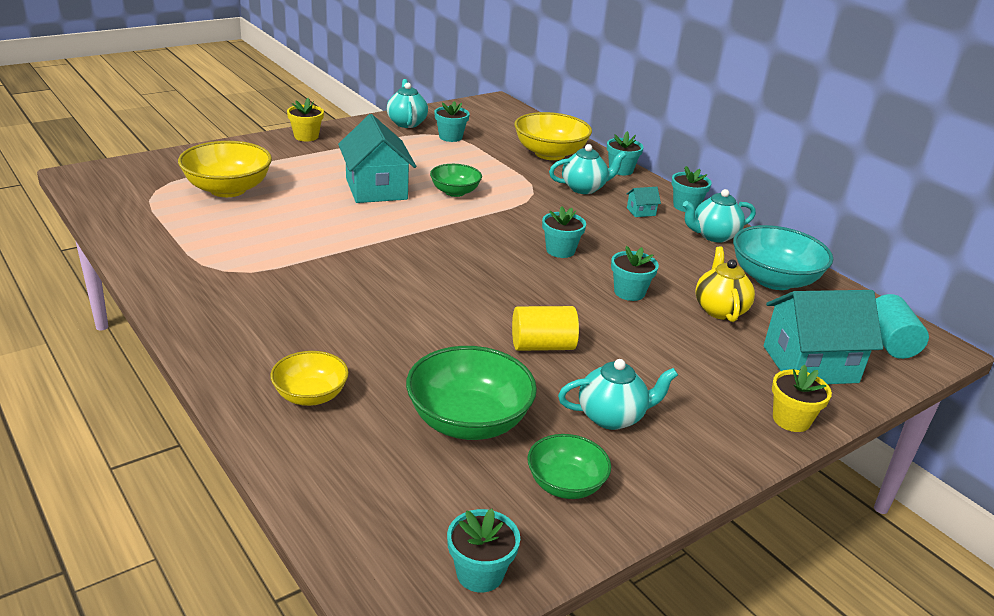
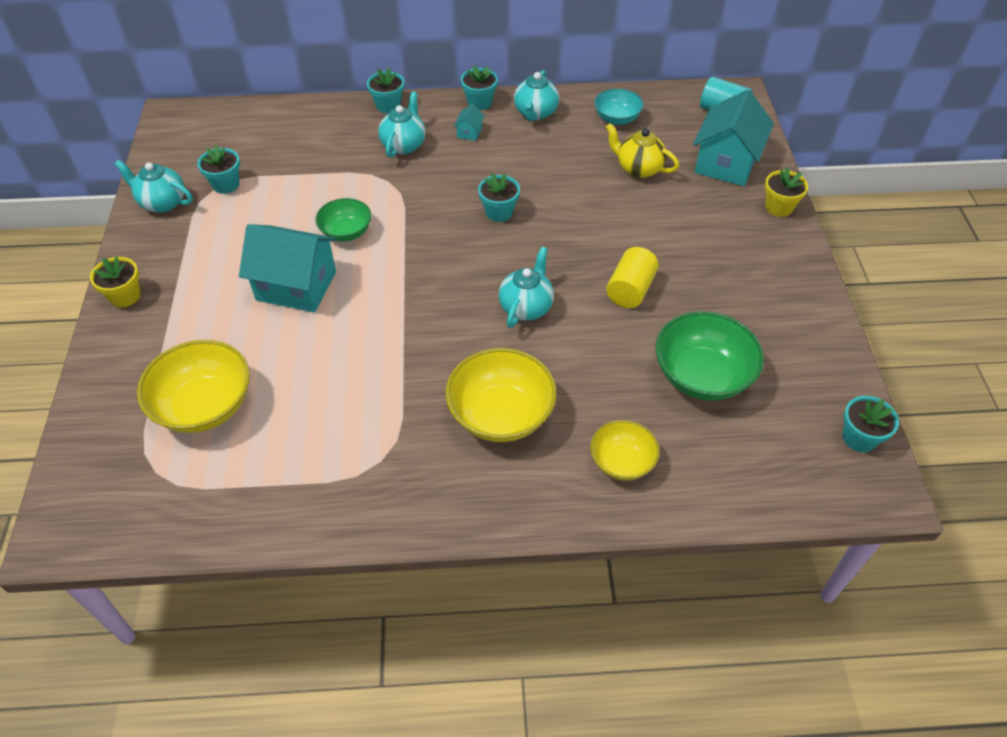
camera: 55 degrees left, 20 degrees up
(550, 154) = (320, 133): yellow bowl -> yellow bowl (501, 414)
(565, 484) = (793, 354): green bowl -> none
(612, 417) = (734, 294): turquoise teapot -> turquoise teapot (526, 307)
(629, 292) = (586, 204): turquoise flower pot -> none
(774, 280) = (617, 118): turquoise bowl -> turquoise bowl, size x0.60

